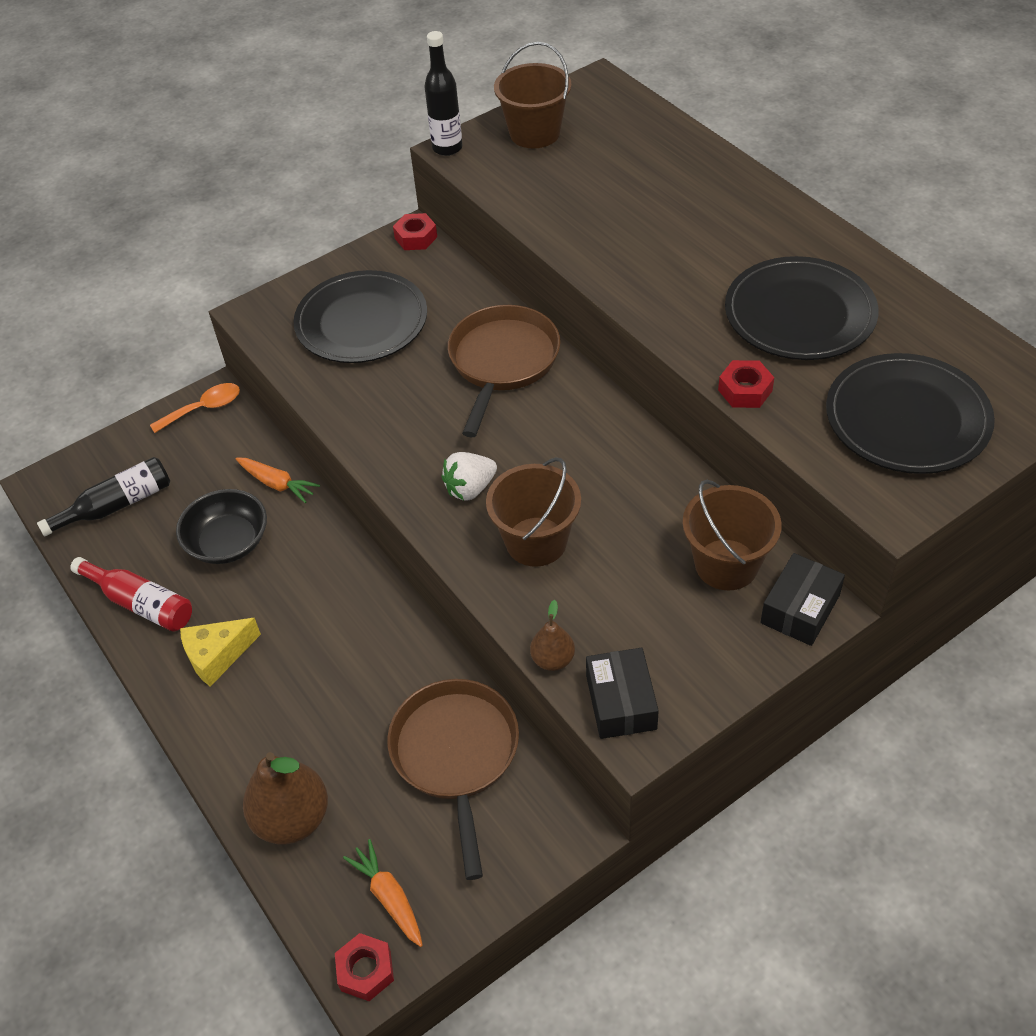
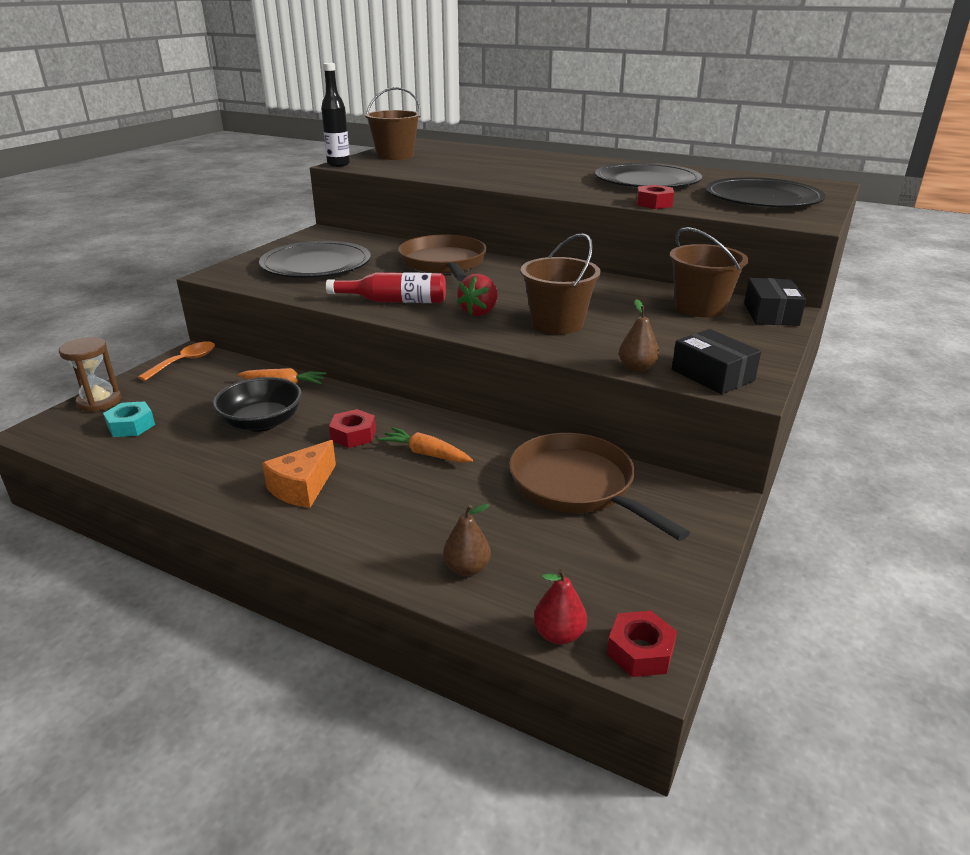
camera: 30 degrees left, 20 degrees down
(104, 455) = (99, 402): none -> brown hourglass
(116, 505) = (131, 426): black bottle -> turquoise nut
(140, 603) = (196, 475): red bottle -> red bottle (394, 301)
(217, 656) = (303, 487): yellow cheese -> orange cheese
(292, 818) = (467, 568): brown pear -> brown pear, size x0.54
(316, 924) = (559, 634): none -> red pear
(389, 897) = (609, 591): orange carrot -> orange carrot (426, 454)
(416, 237) = (326, 232): red nut -> red nut (353, 435)
(470, 488) = (479, 312): white strawberry -> red strawberry

